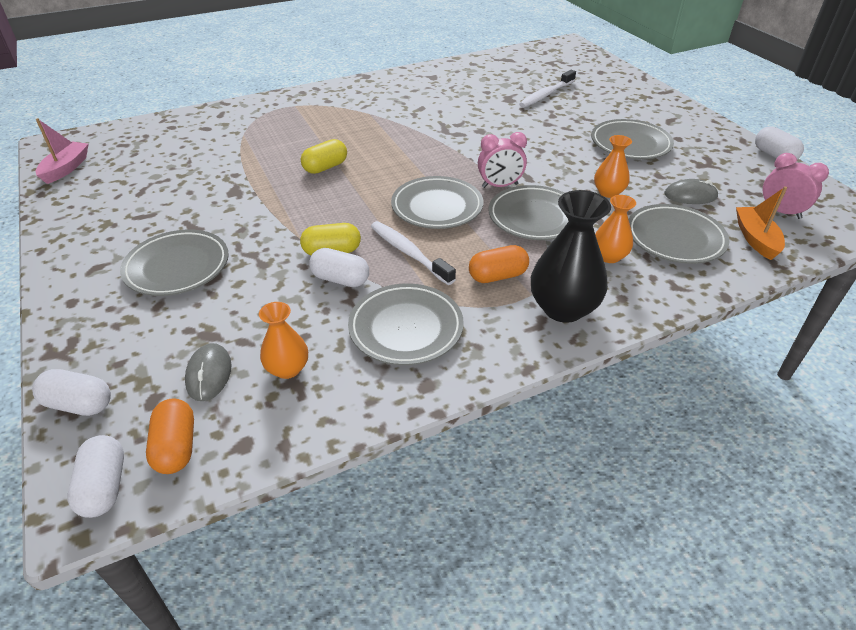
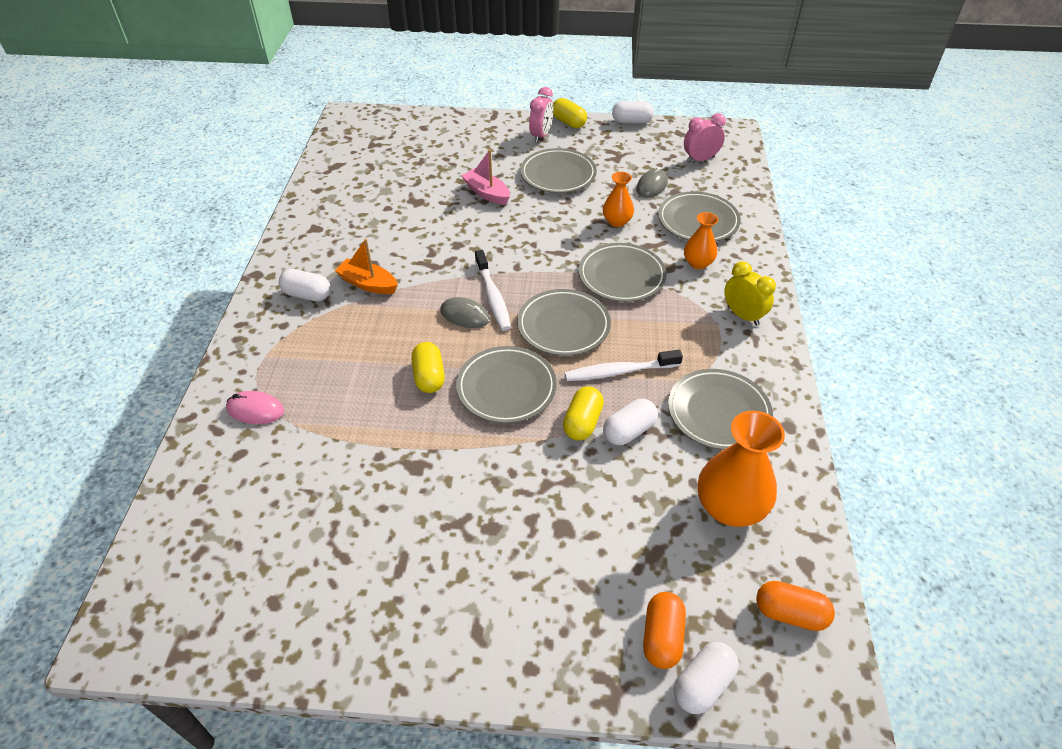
camera: 60 degrees left, 5 degrees up
(66, 168) = (207, 632): pink boat -> pink boat (486, 193)
(104, 486) = (816, 678): white capsule -> white capsule (307, 295)
(177, 267) = (528, 554): grey plate -> grey plate (506, 388)
(209, 374) = (709, 567): grey mouse -> grey mouse (465, 315)
(246, 119) = (255, 410): none -> pink mouse
(287, 369) = (729, 507): orange vase -> orange vase, size x1.74
(497, 276) = (684, 332): orange capsule -> orange capsule (662, 637)
(500, 186) = (560, 274): pink clock -> pink clock (541, 136)
(546, 95) = (432, 177): white toothbrush -> white toothbrush (493, 296)
(563, 308) = (743, 315): black vase -> yellow clock
(714, 125) = (568, 122): none -> yellow capsule
(755, 239) = (722, 187): orange boat -> orange boat (368, 284)

